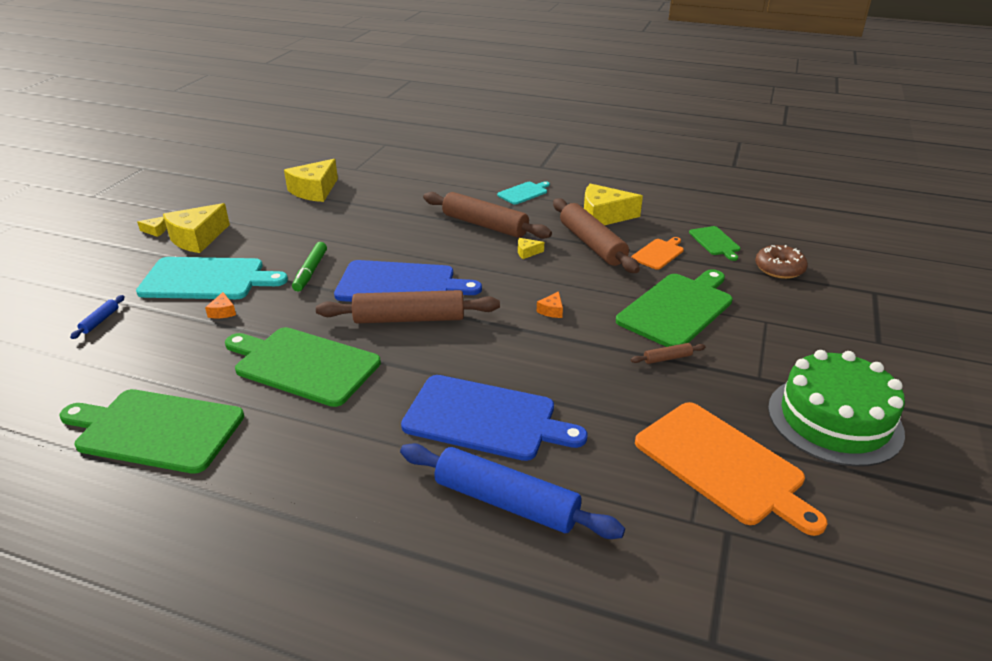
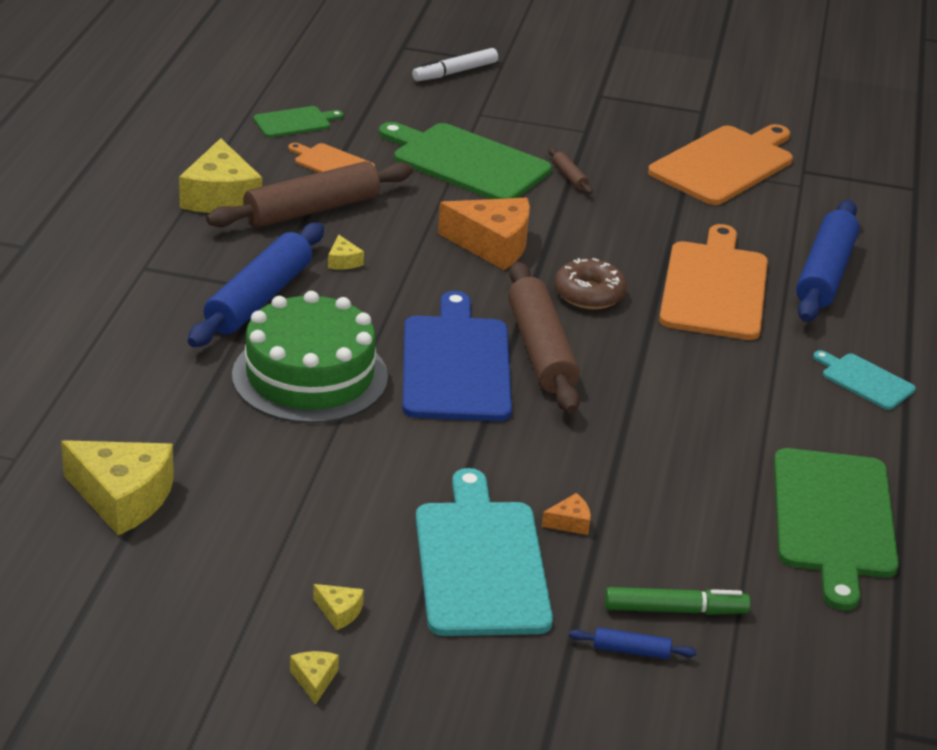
camera: 100 degrees left, 0 degrees up
(197, 238) = (339, 612): yellow cheese -> yellow cheese, size x0.43
(303, 365) = (668, 424): green cutting board -> none
(310, 271) = (435, 454): green marker -> green marker (675, 610)
(485, 225) = (258, 298): brown rolling pin -> blue rolling pin
(485, 418) = (714, 287): blue cutting board -> orange cutting board
(523, 193) = (136, 264): turquoise cutting board -> turquoise cutting board (865, 380)
(551, 311) = (493, 244): orange cheese -> orange cheese, size x2.32
(779, 269) = (359, 91): brown donut -> brown donut (589, 294)
(834, 420) = (638, 104): green cake -> green cake (310, 376)
(840, 315) = (455, 72): none -> white marker

